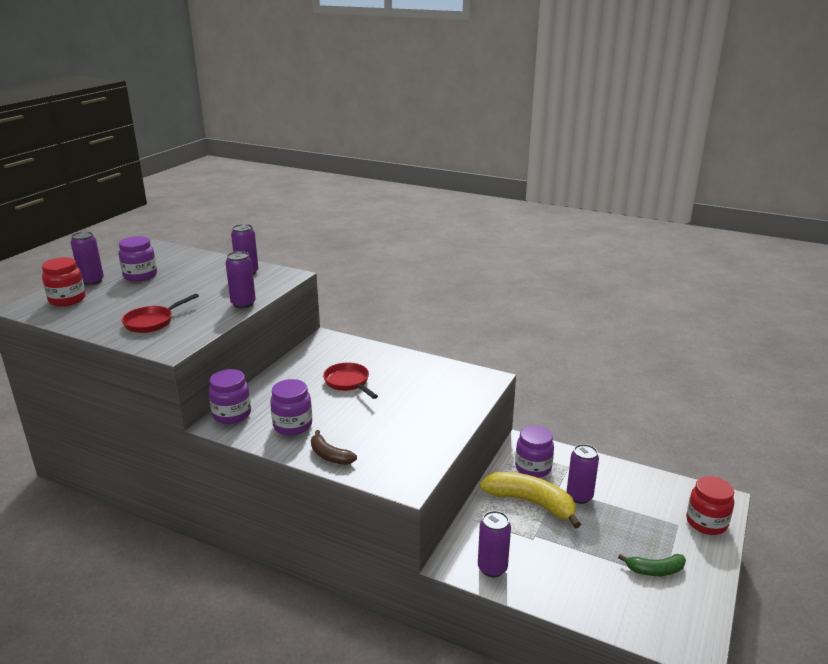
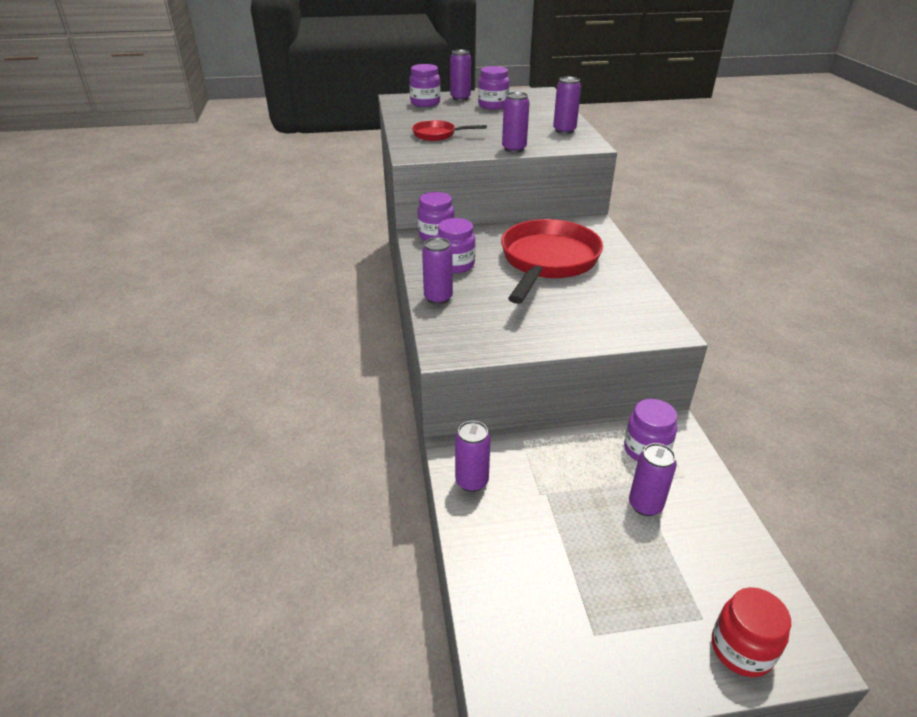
camera: 55 degrees right, 10 degrees up
(67, 300) = (425, 103): red jar -> purple jar
(330, 456) = (438, 298): brown banana -> purple can
(348, 382) = (547, 262): red pan -> red pan, size x2.08
(531, 502) = (591, 470): yellow banana -> none
(655, 570) = (597, 620): green banana -> none

